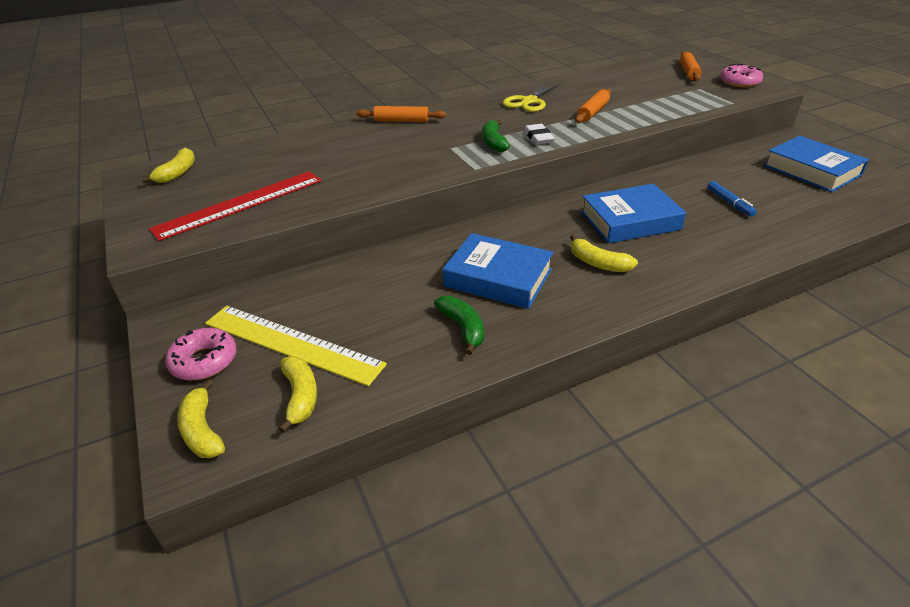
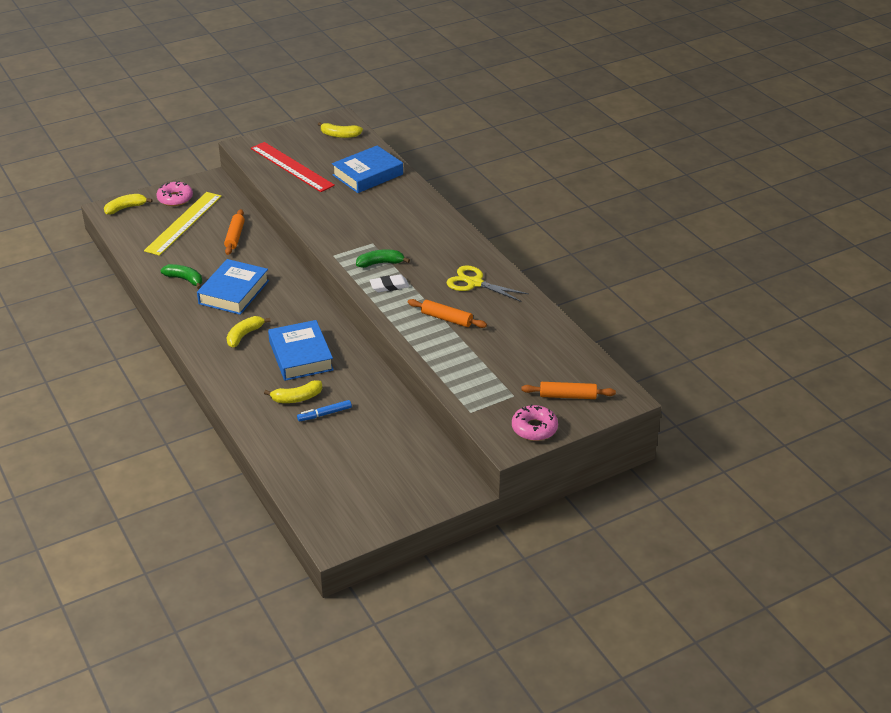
camera: 85 degrees right, 0 degrees up
(300, 396) = (141, 232): yellow banana -> yellow banana (297, 398)
(401, 121) = (429, 216): orange rolling pin -> orange rolling pin (235, 236)
(463, 328) = (185, 279): green banana -> green banana turned 120 degrees counterclockwise
(811, 170) = (384, 480): blue book -> blue book (367, 175)

